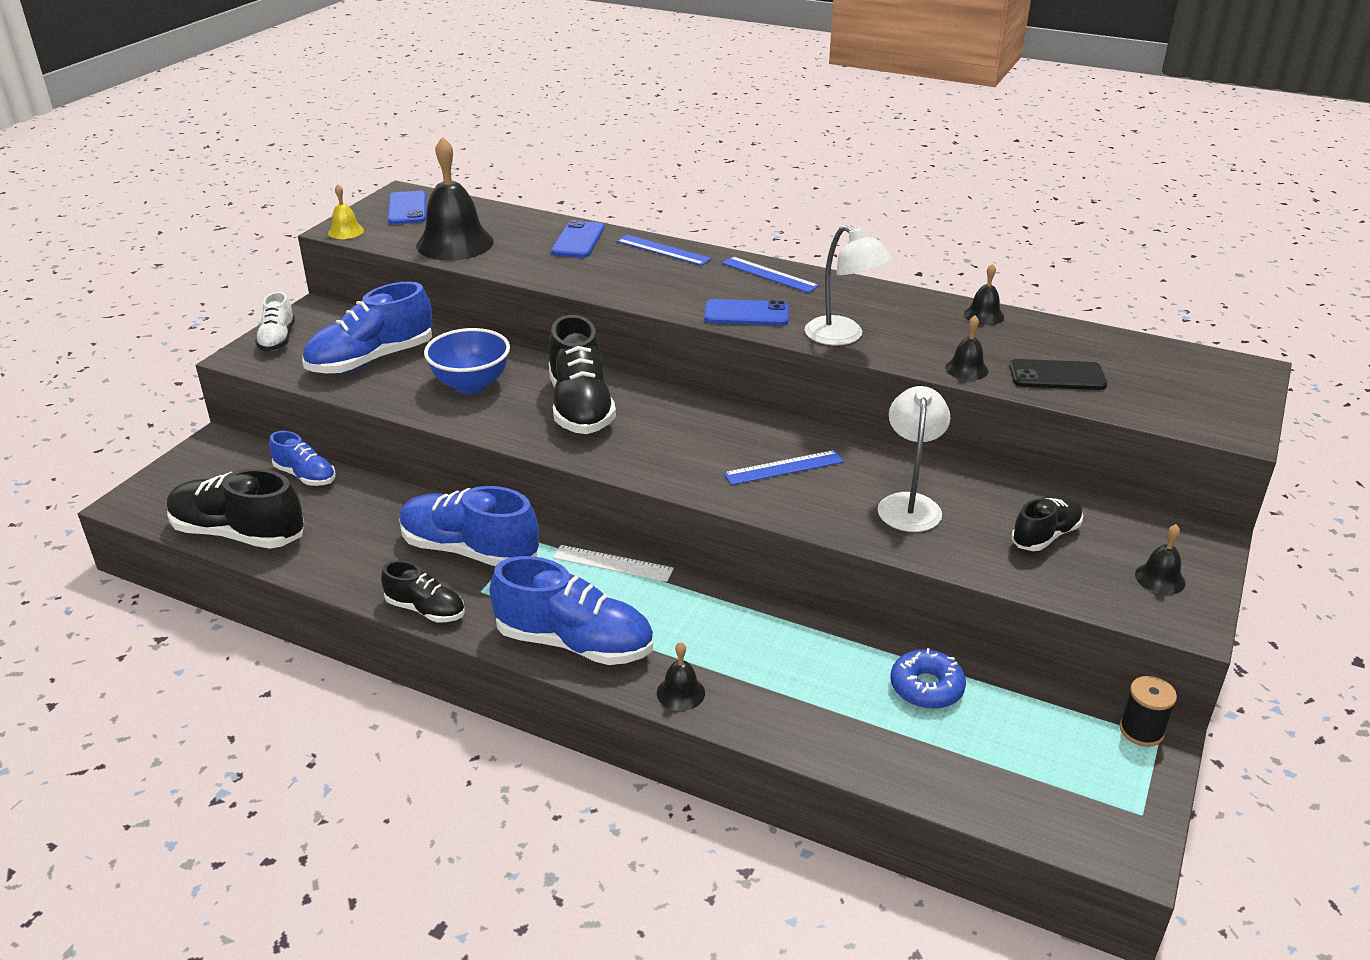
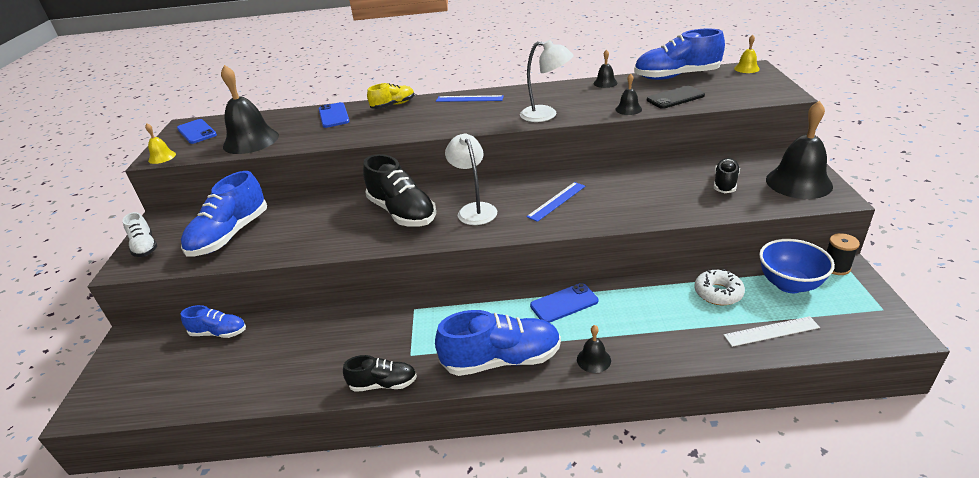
camera: 25 degrees left, 0 degrees up
(239, 533) = (196, 394): black shoe -> none
(470, 550) = (380, 332): blue shoe -> blue shoe (676, 76)
(471, 385) = (316, 225): blue bowl -> blue bowl (789, 284)
(613, 563) = (480, 301): white ruler -> white ruler (771, 331)
(663, 250) = (393, 105): blue ruler -> yellow shoe
(746, 314) = (479, 121): blue phone -> blue phone (564, 303)
(909, 504) = (643, 194): white lamp -> white lamp (474, 209)
(926, 687) = (718, 293): blue donut -> white donut
(1160, 578) = (798, 182): black bell -> black bell, size x2.15
(1235, 367) = (746, 68): none -> yellow bell

